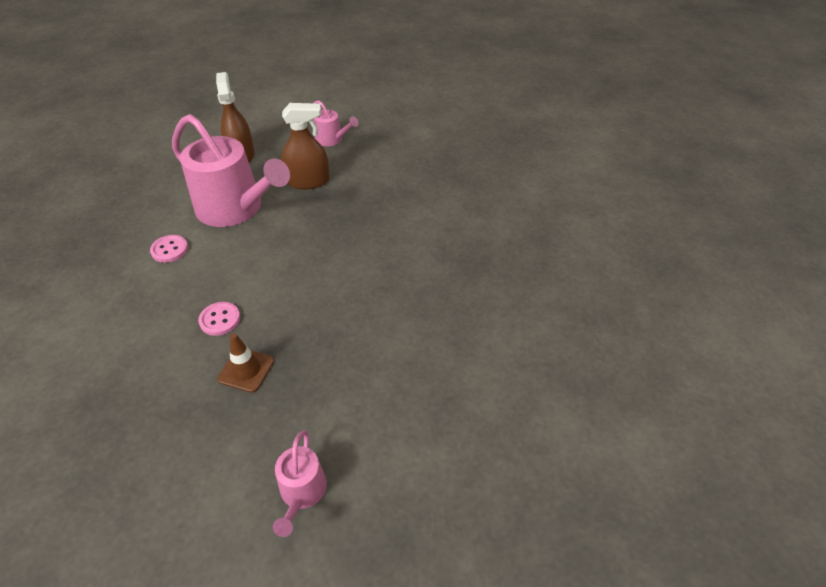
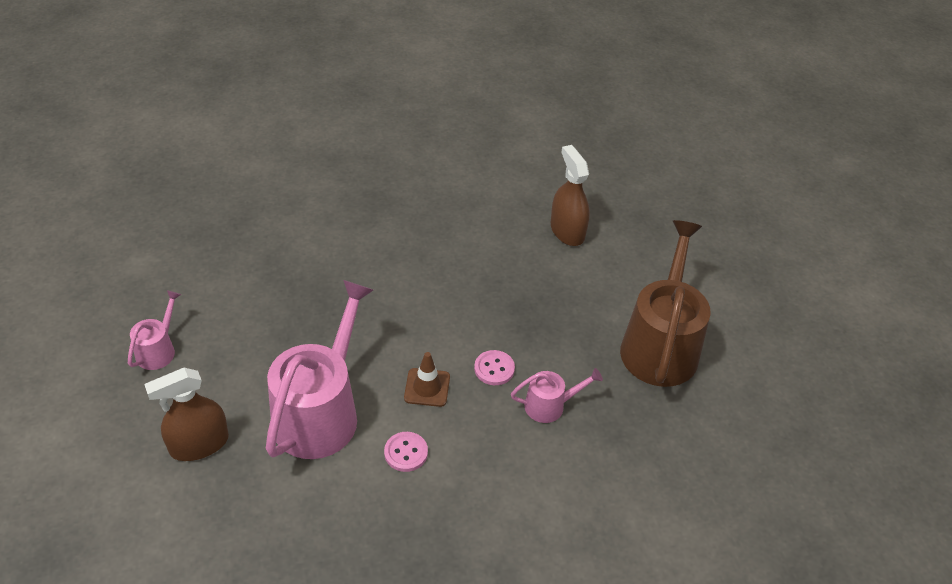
camera: 105 degrees left, 0 degrees up
(169, 488) = (660, 345): none -> brown watering can
(246, 370) = (543, 331): brown traffic cone -> brown traffic cone (427, 387)
(302, 492) = (631, 269): pink watering can -> pink watering can (549, 406)
(308, 181) = (257, 353): brown spray bottle -> brown spray bottle (567, 231)

